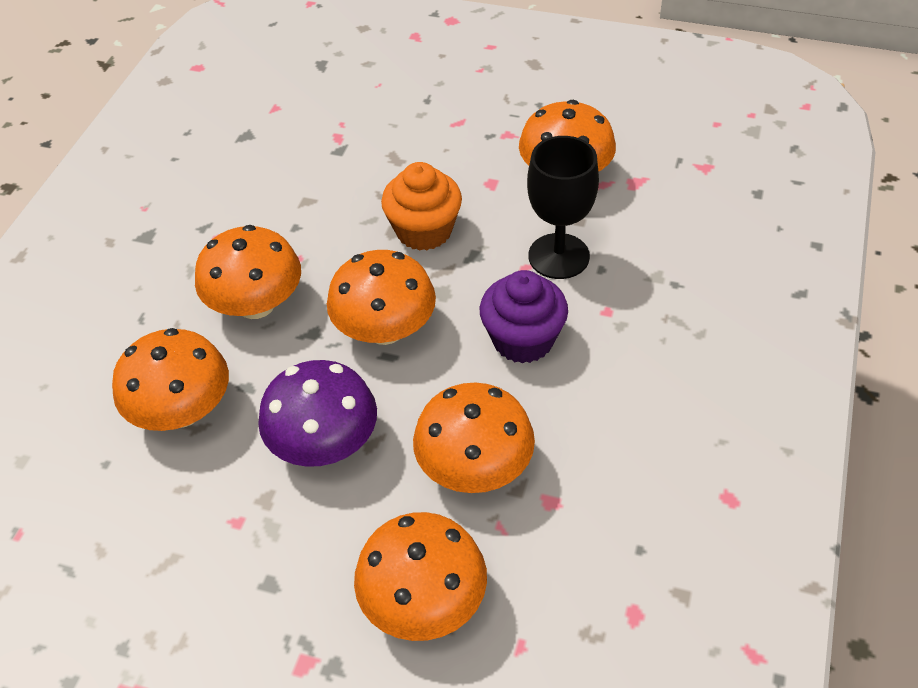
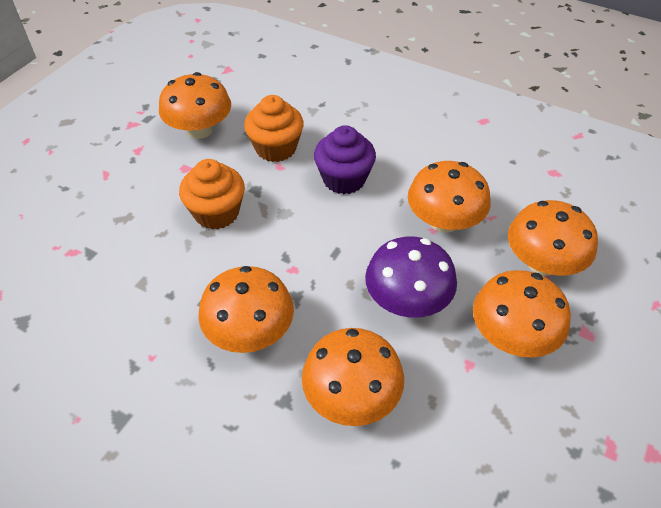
camera: 80 degrees left, 0 degrees up
(385, 329) = (308, 250): orange mushroom -> orange mushroom (512, 336)
(558, 256) = (276, 148): black goblet -> orange cupcake

